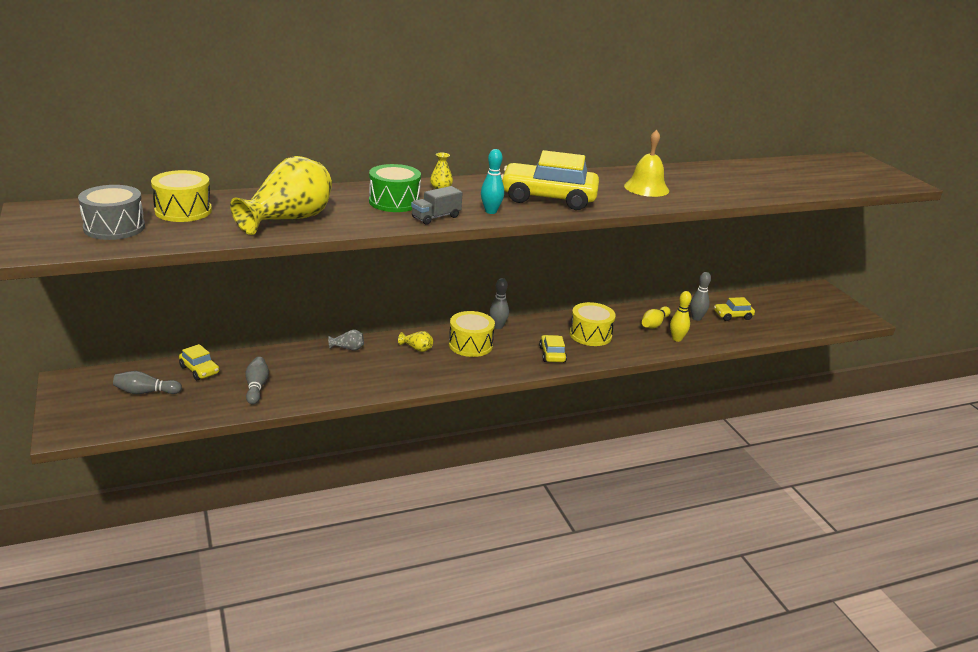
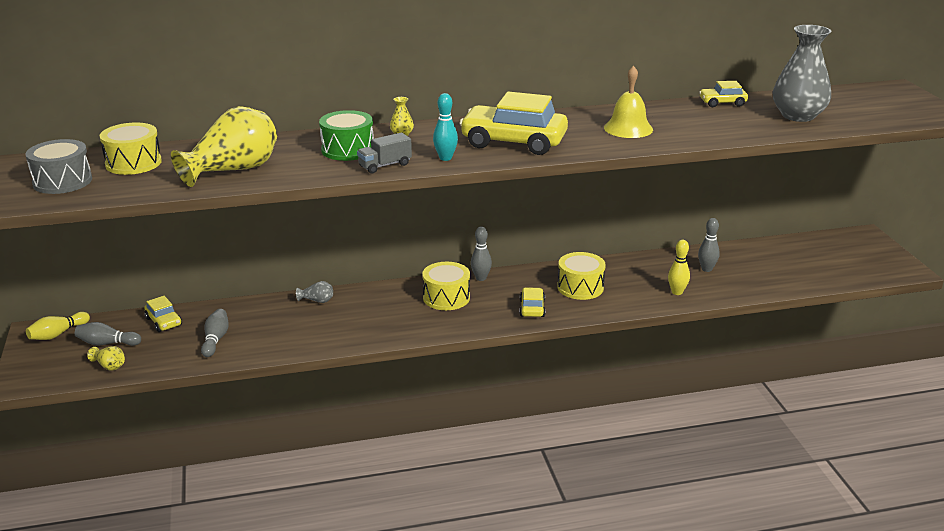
camera: 10 degrees right, 0 degrees up
(417, 348) = (388, 301): yellow vase -> yellow vase (109, 366)
(654, 324) = (656, 276): yellow bowling pin -> yellow bowling pin (58, 334)
(732, 316) = (750, 266): yellow car -> yellow car (722, 103)
(788, 180) = (798, 116): none -> grey vase

